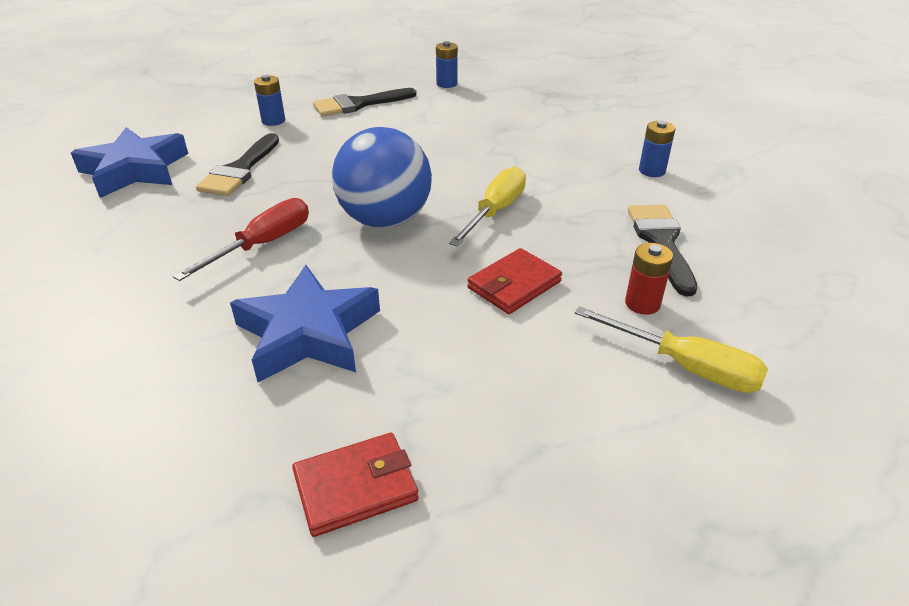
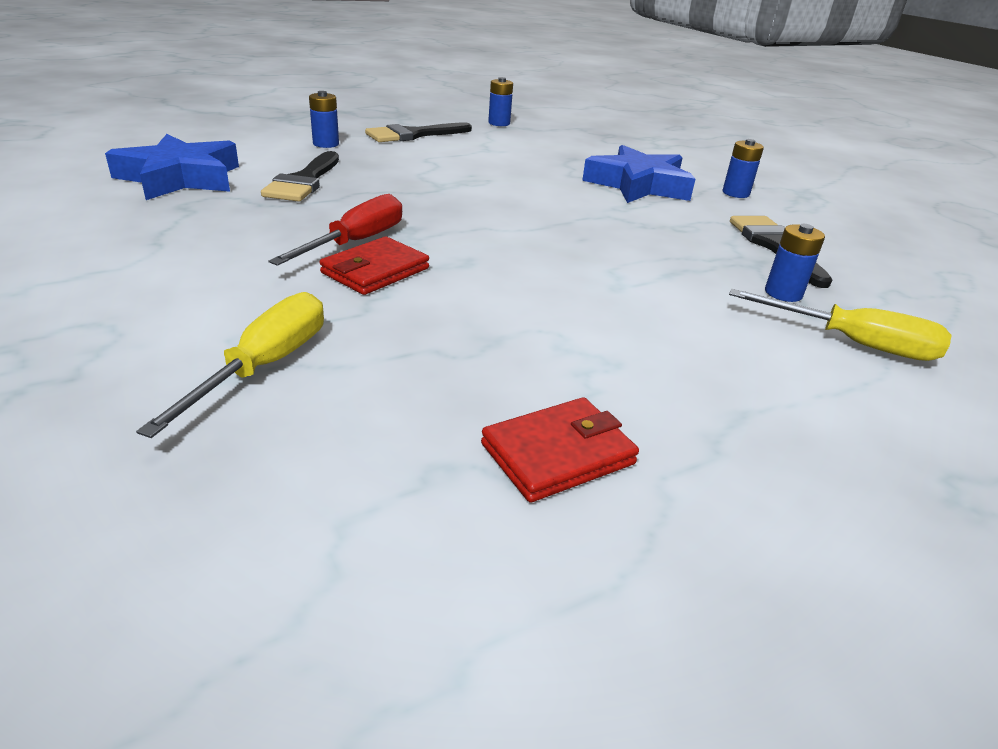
camera: 10 degrees left, 5 degrees down
(308, 333) = (440, 317): blue star -> blue star (638, 185)
(385, 220) = (484, 224): blue ball -> none
(495, 211) = (596, 220): yellow screwdriver -> yellow screwdriver (264, 366)
(514, 285) = (646, 278): red wallet -> red wallet (375, 271)
(642, 303) = (783, 293): red battery -> blue battery

